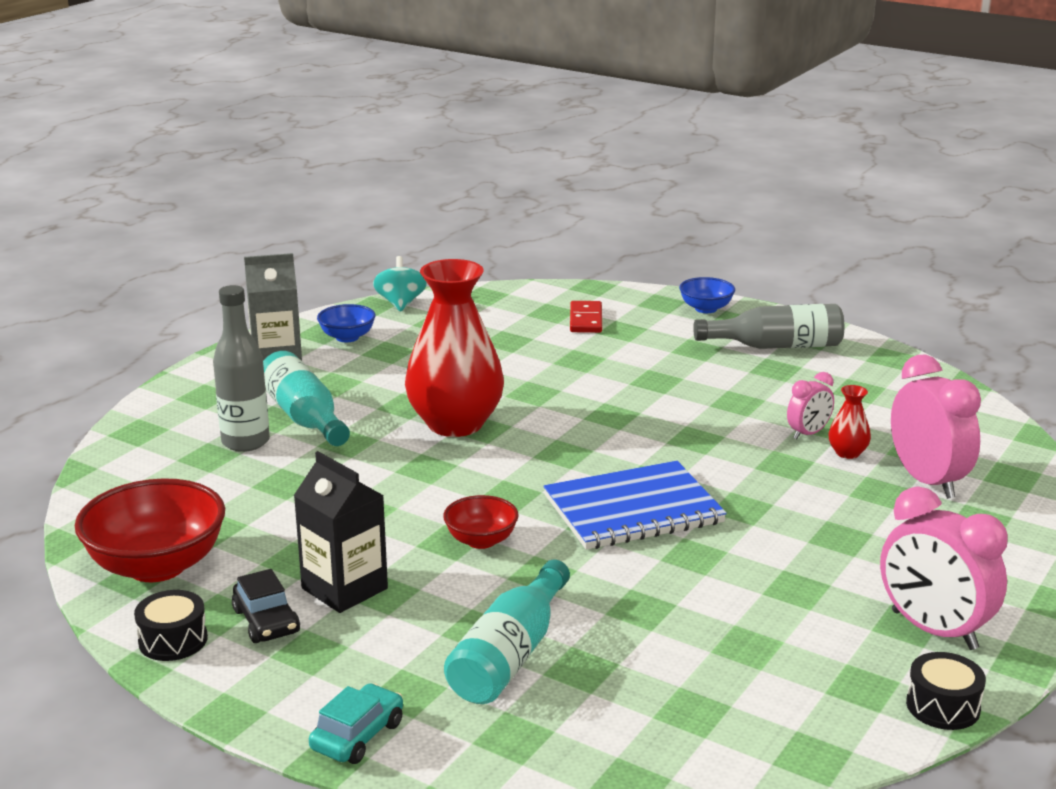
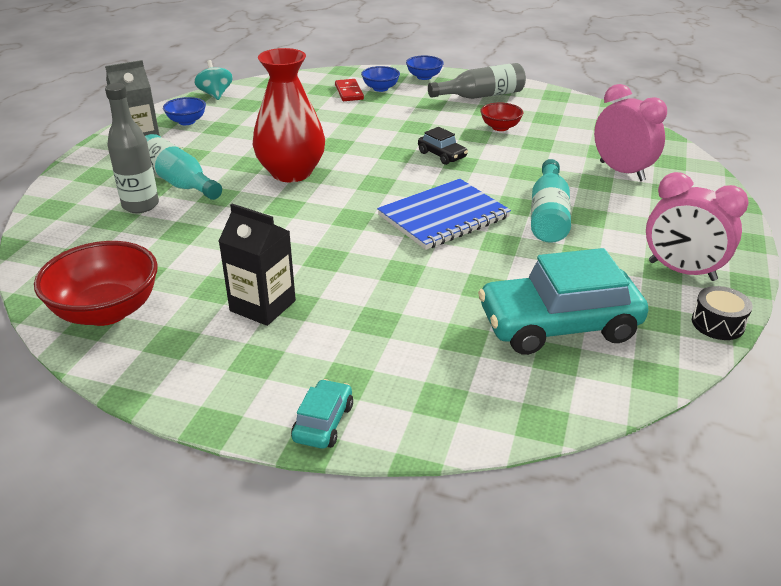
camera: 15 degrees left, 10 degrees up
(173, 640) = (143, 370): black drum -> none
(266, 621) = (212, 342): black car -> black car (442, 155)
(481, 540) = (348, 254): red bowl -> red bowl (500, 127)
(510, 655) = (408, 337): turquoise bottle -> turquoise bottle (548, 215)
(633, 319) = (380, 88): none -> blue bowl
(716, 672) = (558, 325): none -> turquoise car
(808, 434) = (531, 150): pink clock -> none
(847, 453) = (562, 159): red vase -> none

